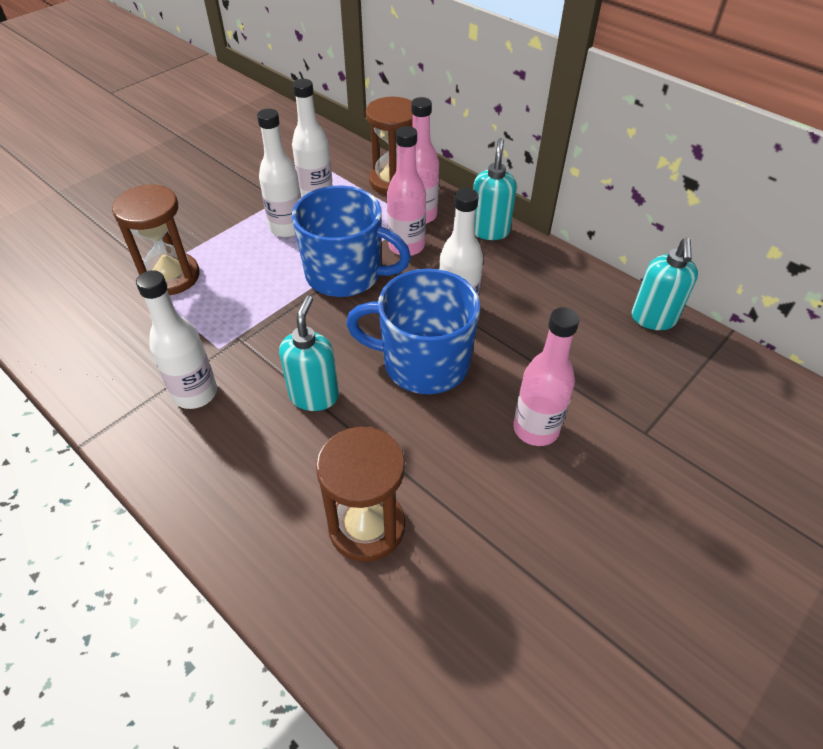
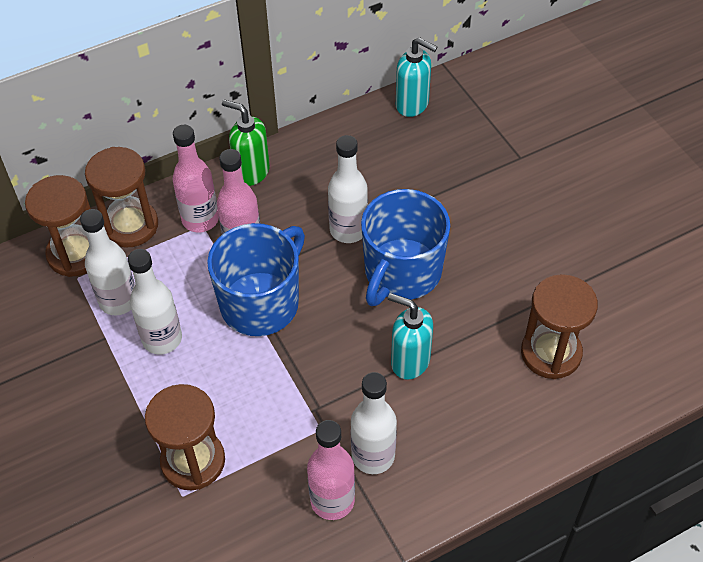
camera: 70 degrees left, 5 degrees up
(352, 163) = (75, 254): none -> brown hourglass
(489, 231) = (251, 172): turquoise soap dispenser -> green soap dispenser
(536, 429) = (496, 220): pink bottle -> pink bottle (332, 500)

